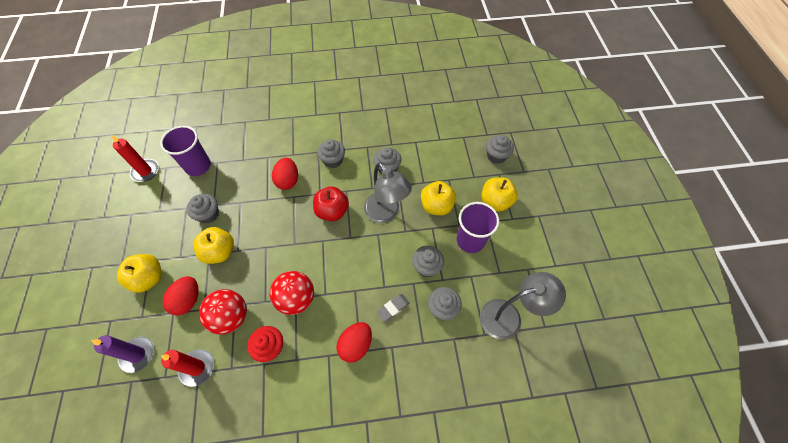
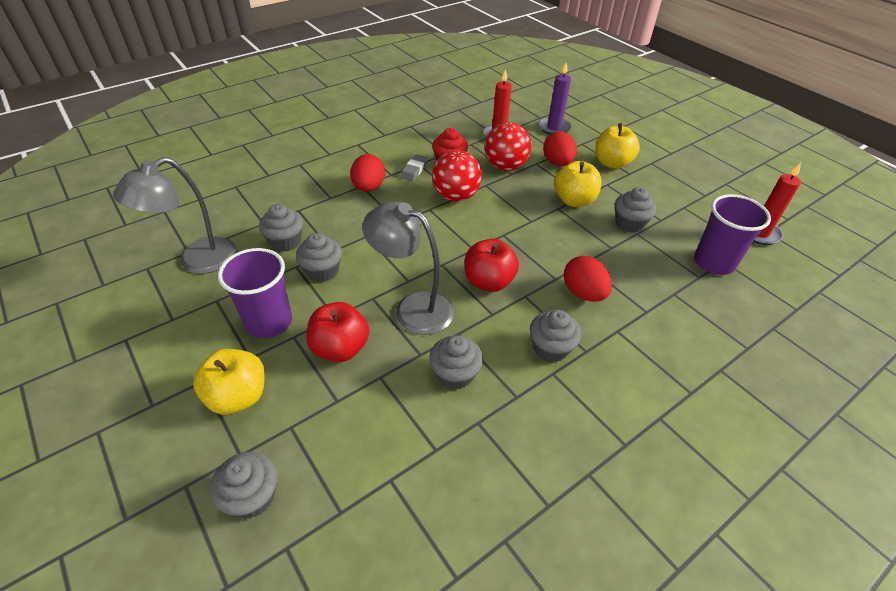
camera: 150 degrees right, 15 degrees down
(393, 308) = (345, 223): grey eraser -> grey eraser (414, 170)
(436, 206) = (340, 348): yellow apple -> red apple

